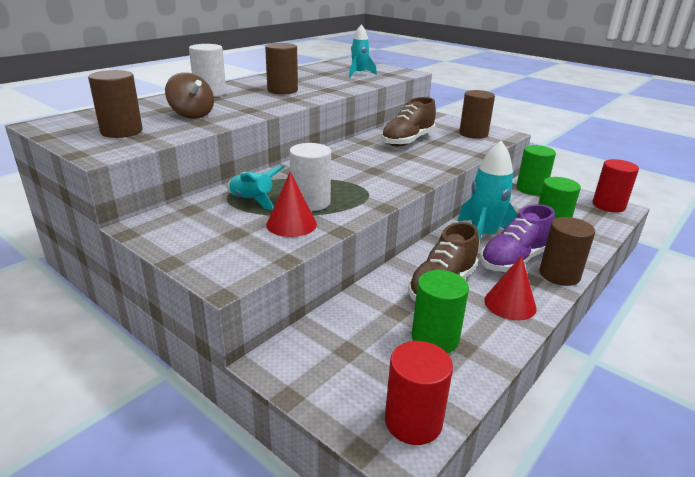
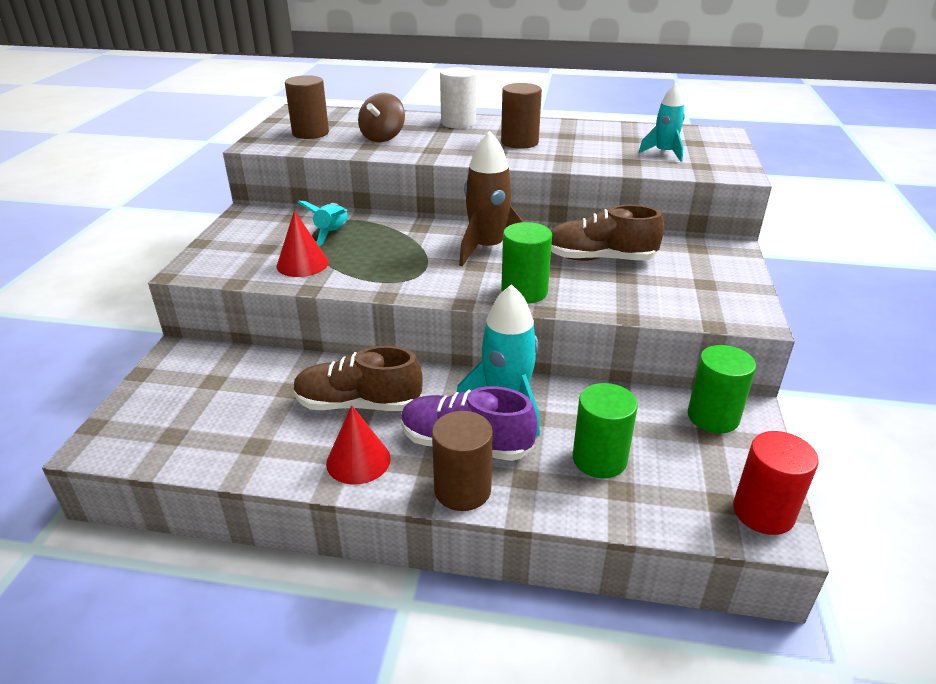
camera: 60 degrees right, 5 degrees up
(310, 202) = (356, 258): white cylinder -> none
(355, 161) = (487, 248): none -> brown rocket
(413, 421) = (134, 442): red cylinder -> none
(435, 338) = (258, 424): green cylinder -> green cylinder (524, 292)
(473, 134) = (706, 294): brown cylinder -> none

